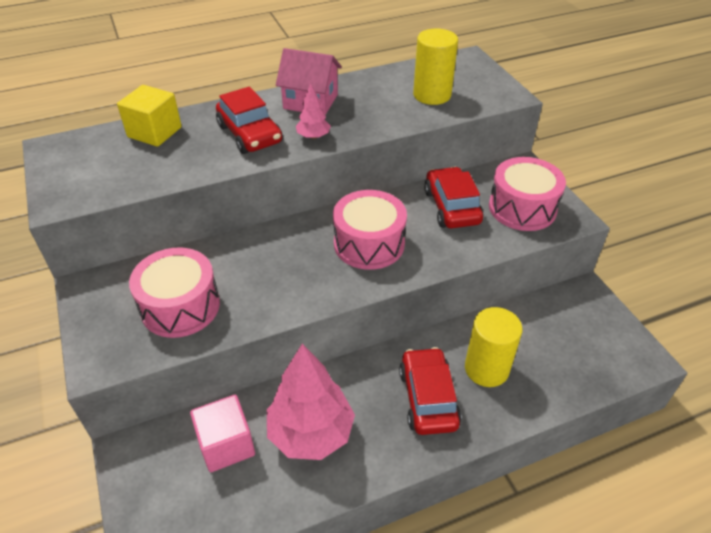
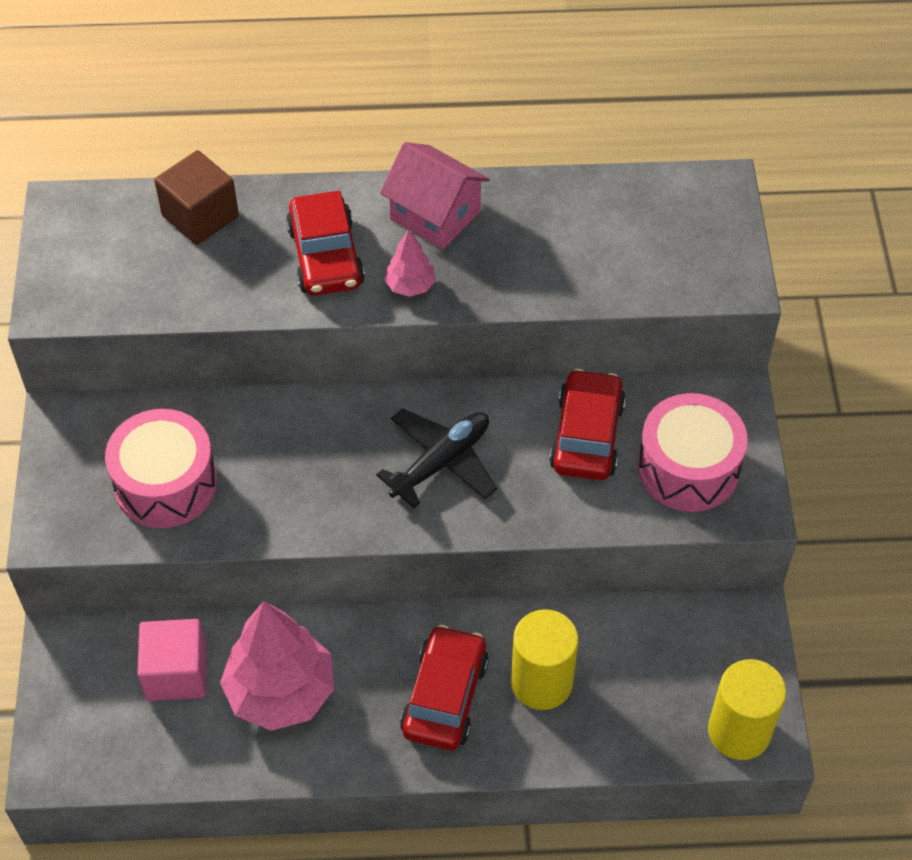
camera: 20 degrees right, 10 degrees up
(154, 132) = (200, 216): yellow cube -> brown cube
(369, 244) = (441, 462): pink drum -> black plane
(432, 95) = (619, 251): yellow cylinder -> yellow cylinder (739, 731)

